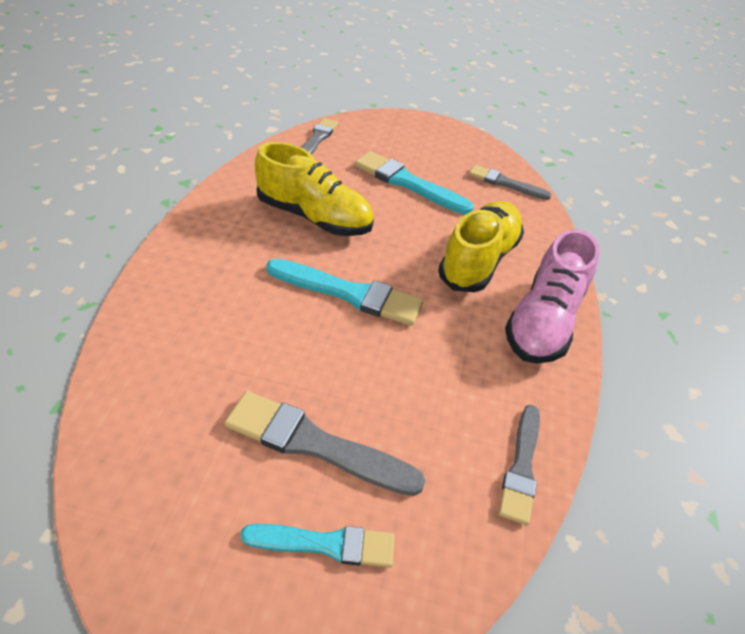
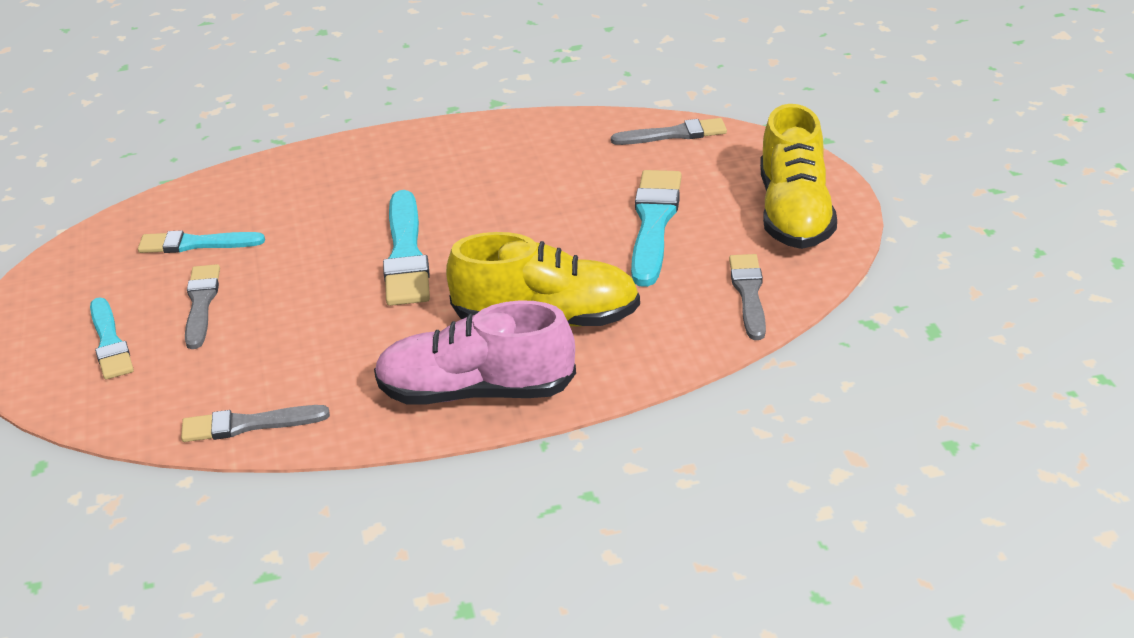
camera: 70 degrees right, 10 degrees down
(208, 417) = (195, 244): none -> turquoise brush
(314, 217) = (512, 190): yellow shoe -> yellow shoe (794, 214)
(314, 444) = (201, 304): grey brush -> grey brush, size x0.65

